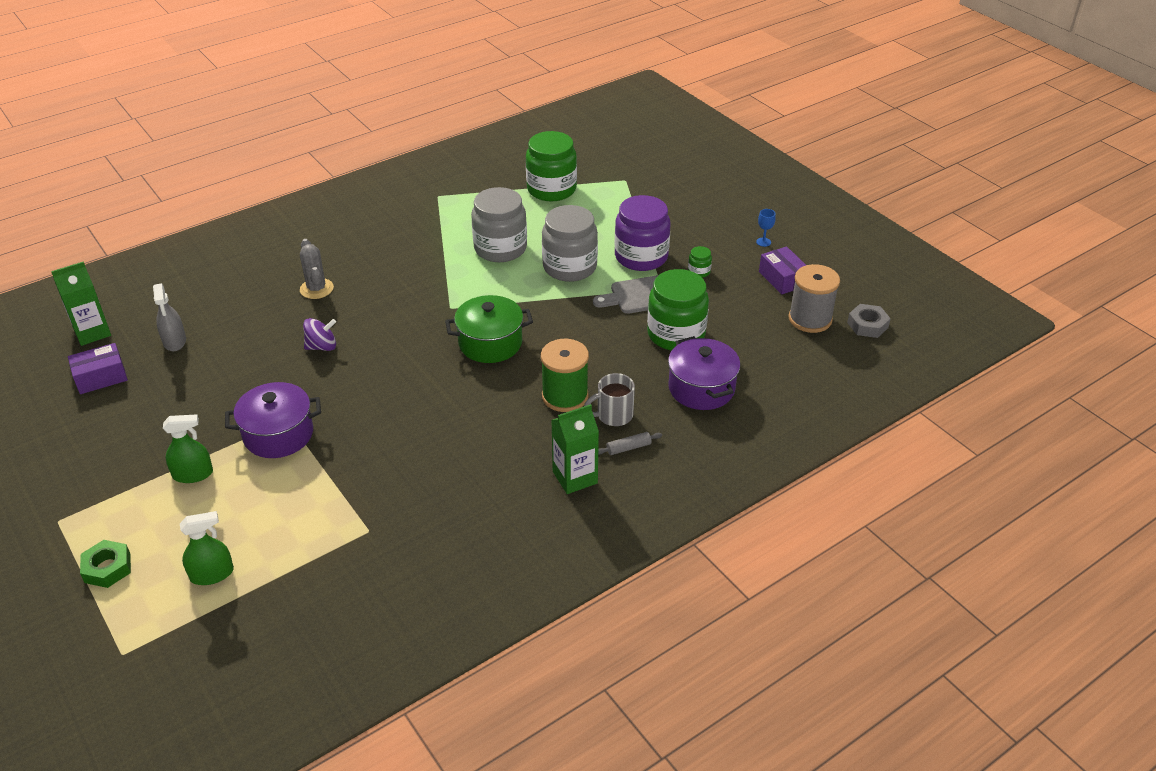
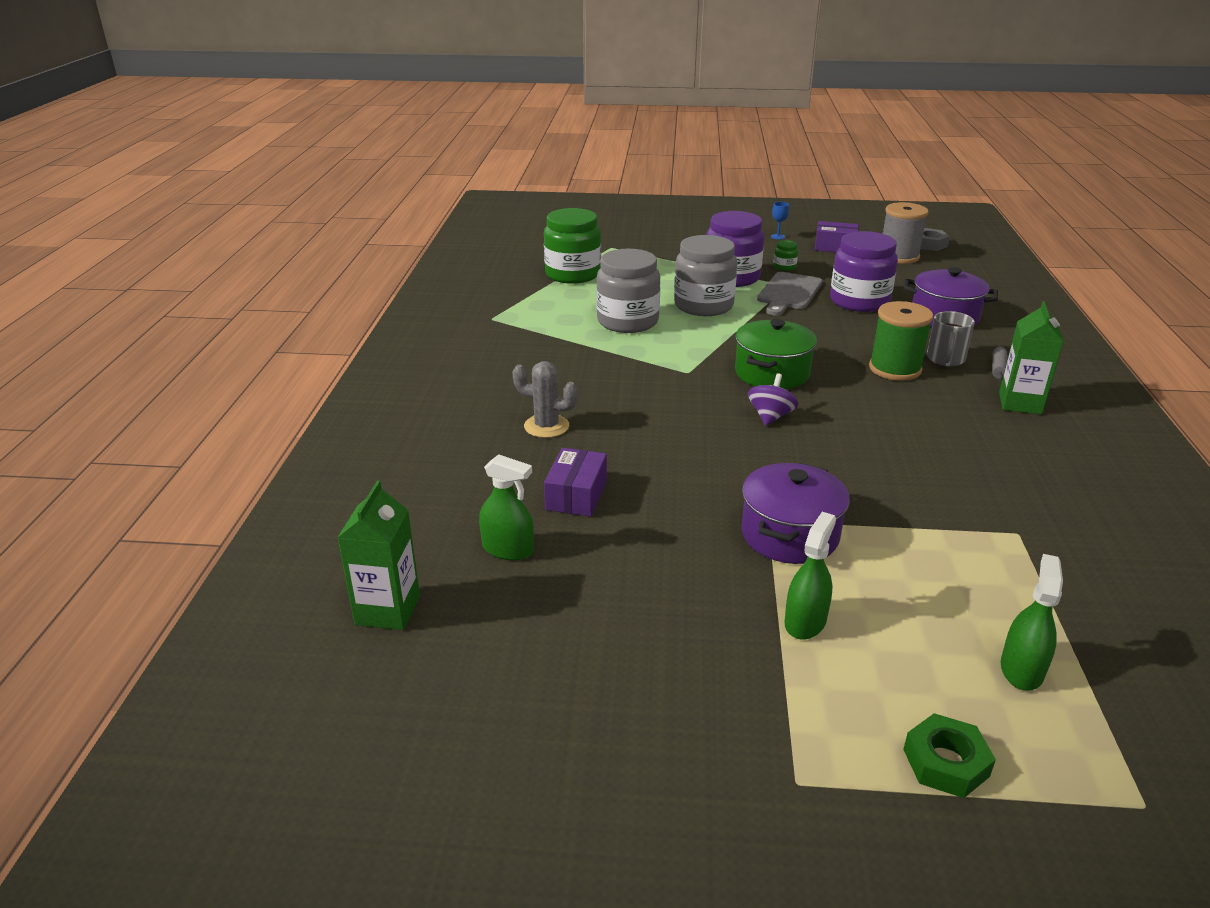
camera: 50 degrees left, 10 degrees down
(101, 377) = (503, 634): purple box -> purple box (576, 495)
(174, 341) = (508, 549): grey spray bottle -> green spray bottle
(322, 346) = (658, 457): purple spinning top -> purple spinning top (770, 417)
(676, 334) = (859, 301): green jar -> purple jar

